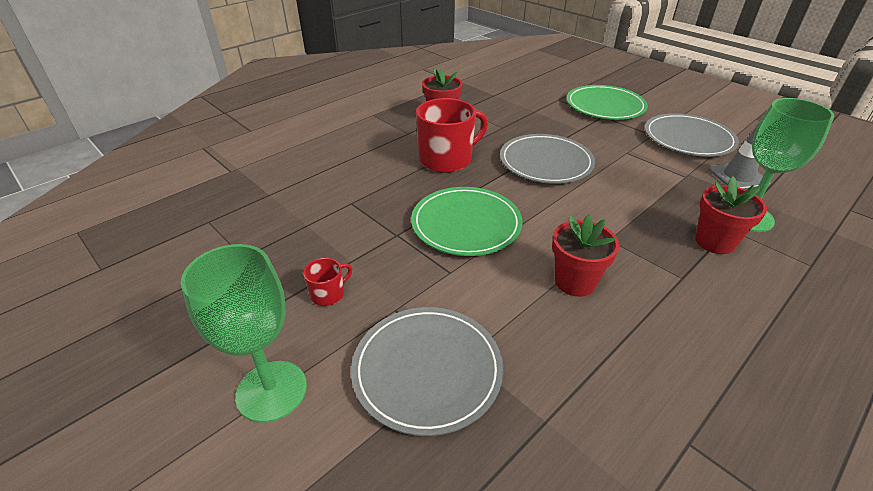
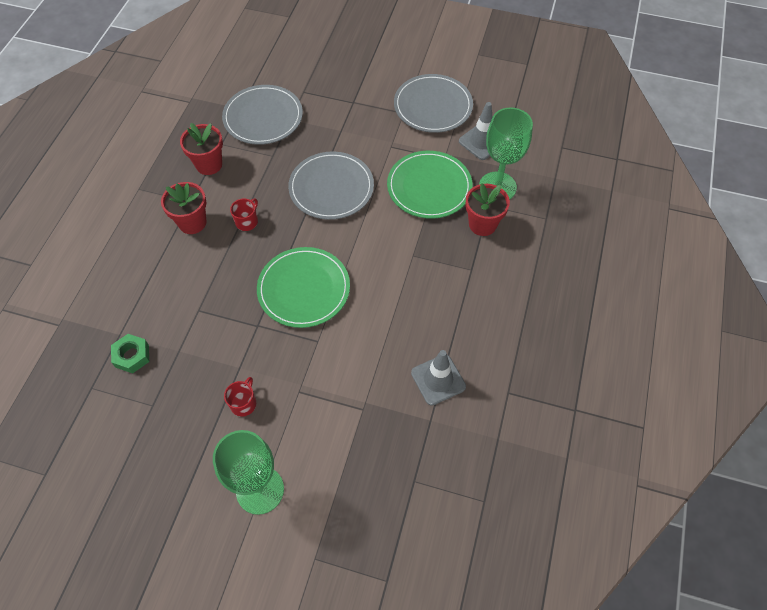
camera: 30 degrees left, 20 degrees up
(264, 213) = (132, 356): none -> green nut
(427, 370) = (346, 424): grey plate -> grey plate (263, 117)
(447, 159) = (247, 221): red mug -> red mug, size x0.46
(575, 282) = (405, 307): red flower pot -> red flower pot (192, 222)
(582, 376) = (438, 379): none -> grey traffic cone
(605, 106) = (349, 85): green plate -> green plate (429, 187)

